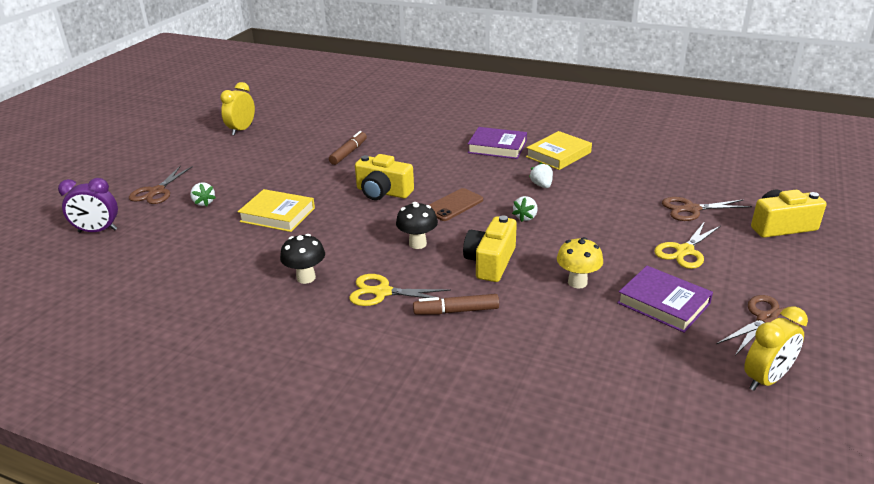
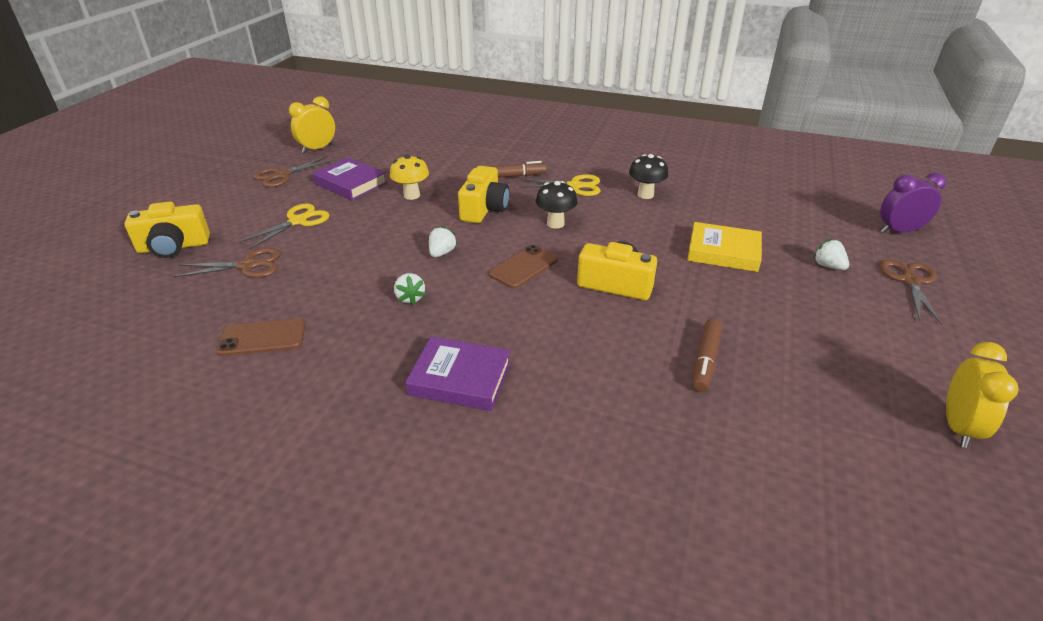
camera: 175 degrees right, 5 degrees up
(558, 155) = (364, 360): yellow book -> none
(632, 165) = (262, 338): none -> brown phone

